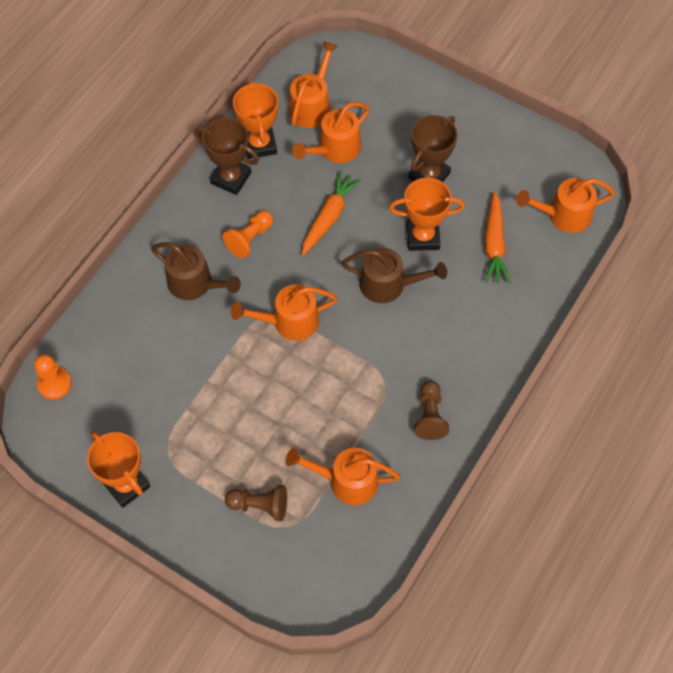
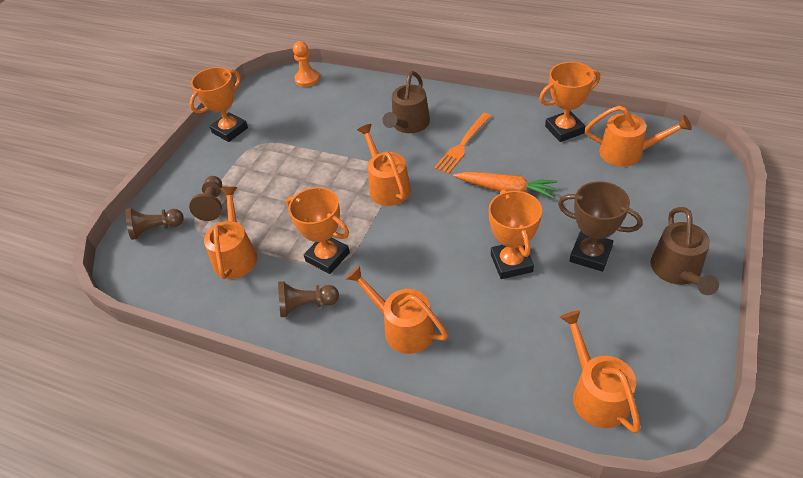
camera: 85 degrees right, 15 degrees down
(231, 178) = (520, 121): brown trophy -> none
(249, 239) = (463, 145): orange pawn -> orange fork
(280, 570) = (156, 229): none -> brown pawn
(335, 149) = (585, 178): orange watering can -> orange watering can (403, 328)
(373, 391) = (327, 257): none -> orange trophy
(388, 284) = (446, 246): brown watering can -> brown watering can (678, 271)
(494, 244) = (526, 327): orange carrot -> none

